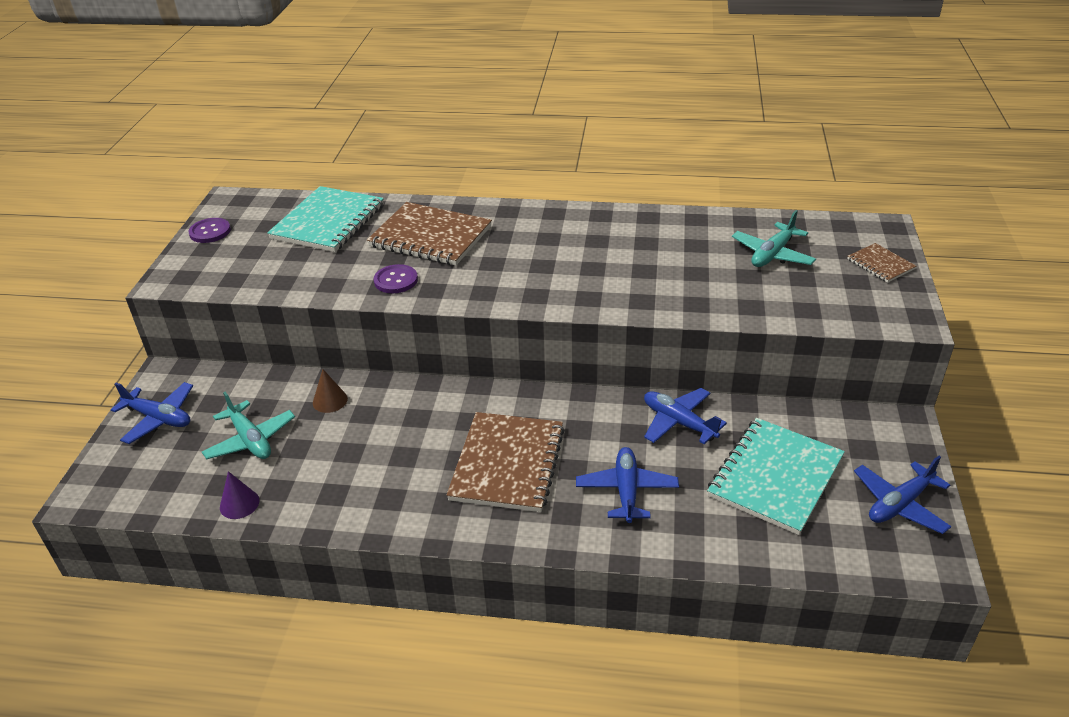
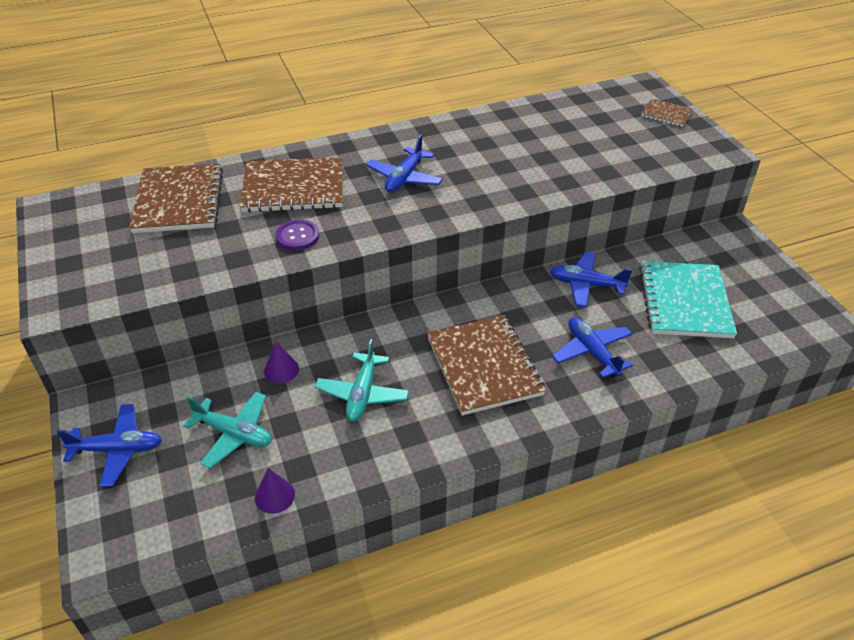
camera: 30 degrees left, 5 degrees up
(210, 232) = (57, 245): purple button -> none
(328, 222) = (178, 201): turquoise notebook -> brown notebook
(330, 400) = (281, 370): brown cone -> purple cone
(772, 254) = (586, 127): turquoise plane -> turquoise plane (362, 394)
(899, 504) = (776, 291): blue plane -> blue plane (404, 178)

